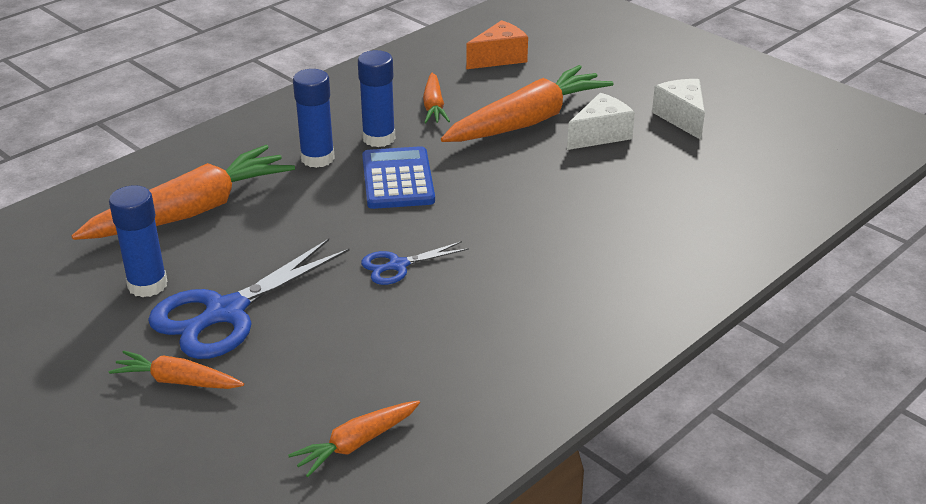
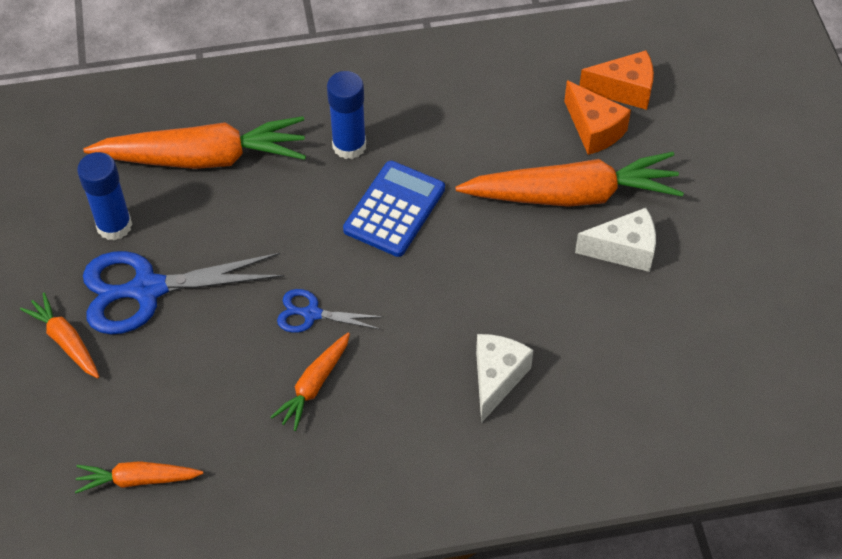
camera: 35 degrees right, 20 degrees up
(379, 138) = (420, 147): blue glue stick -> none
(434, 106) = (504, 129): orange carrot -> orange carrot (314, 385)
(502, 84) = (594, 129): none -> orange cheese
(682, 118) = (726, 269): white cheese -> white cheese (497, 379)

